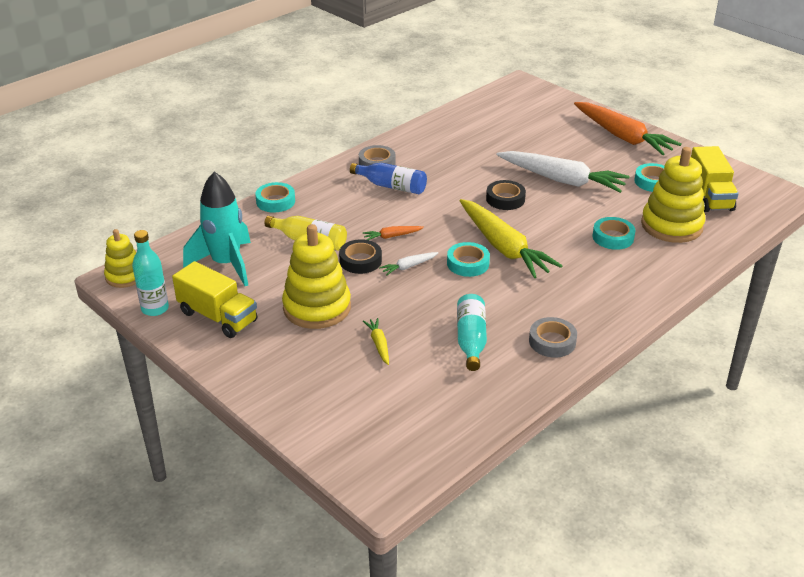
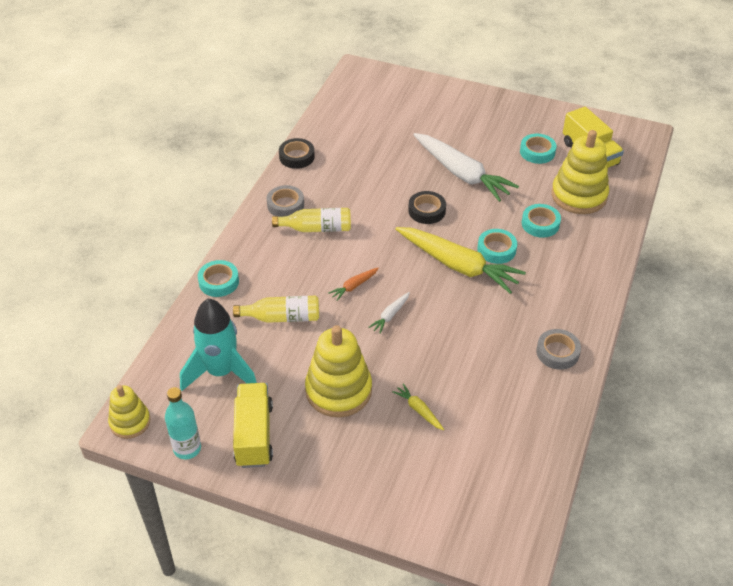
camera: 25 degrees left, 10 degrees up
(218, 317) = (254, 435): yellow truck -> yellow truck turned 105 degrees counterclockwise
(360, 261) = (343, 324): black tape -> black tape (297, 157)
(391, 186) = (316, 228): blue bottle -> yellow bottle
(468, 263) = (439, 294): turquoise tape -> turquoise tape (496, 249)
(471, 340) = (492, 376): turquoise bottle -> none
(562, 180) = (461, 174): white carrot -> white carrot turned 45 degrees clockwise
(622, 137) = (483, 108): orange carrot -> none

